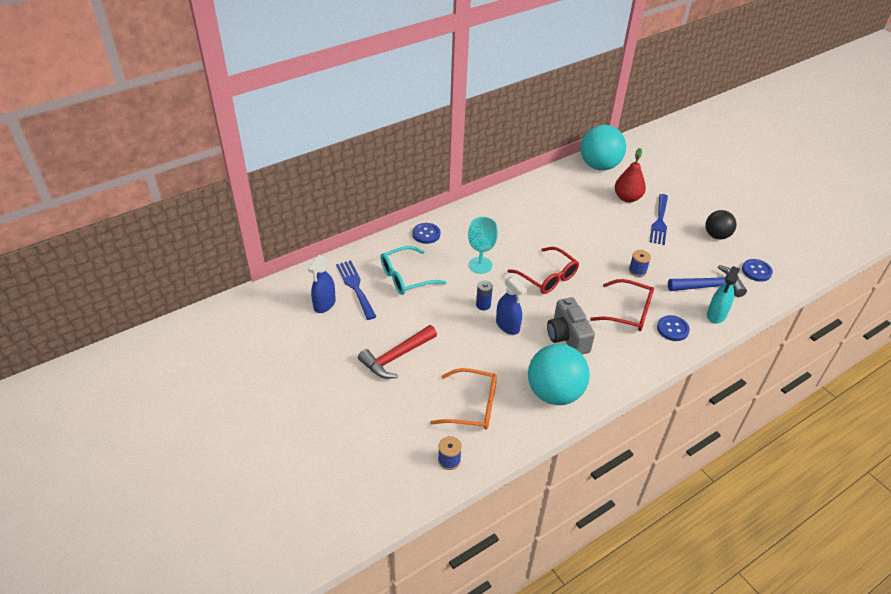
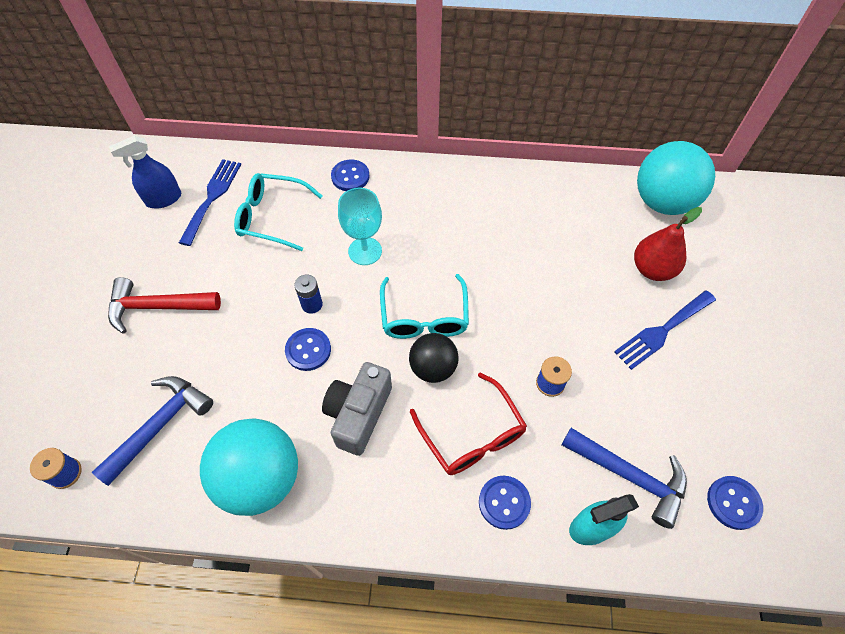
camera: 40 degrees right, 15 degrees up
(472, 406) = (160, 425): orange glasses -> blue hammer
(507, 326) = (308, 350): blue spray bottle -> blue button
(547, 277) = (424, 317): red glasses -> turquoise glasses
(716, 235) = (729, 405): black ball -> black ball (433, 368)

